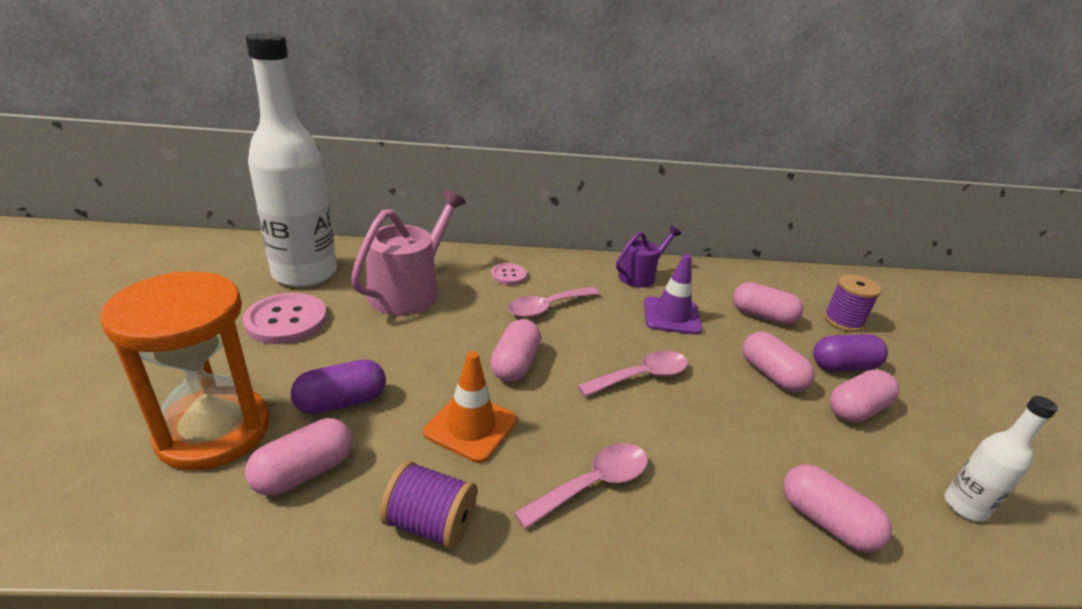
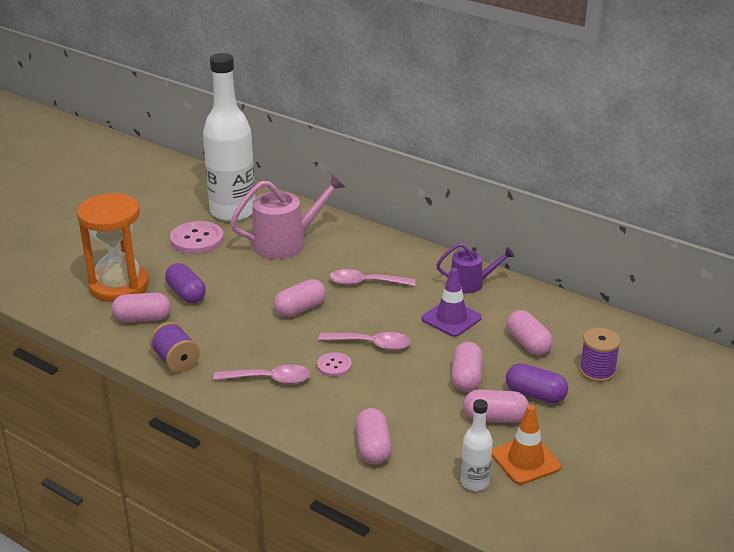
camera: 40 degrees right, 0 degrees up
(341, 402) = (186, 294): purple capsule -> purple capsule turned 45 degrees clockwise
(471, 426) = (238, 330): orange traffic cone -> orange traffic cone (525, 460)
(508, 275) = (366, 252): pink button -> pink button (334, 366)

